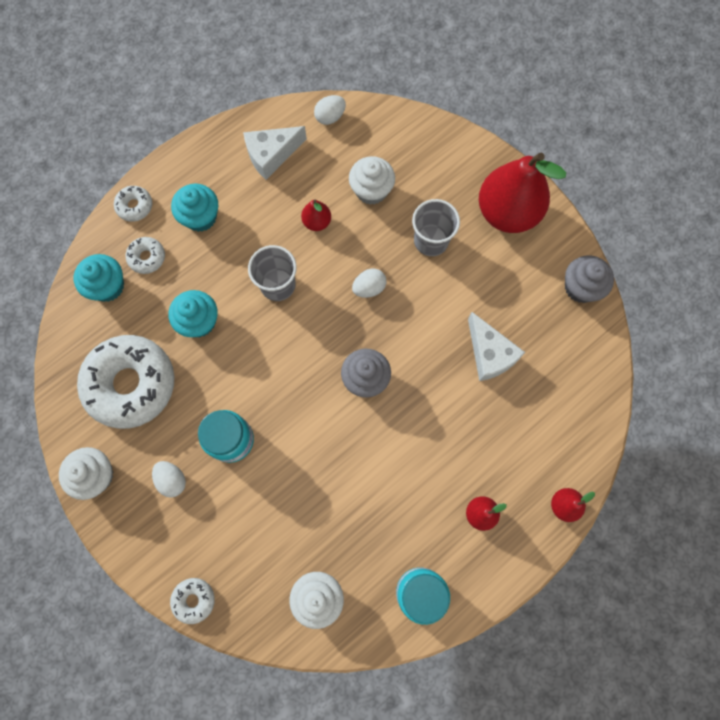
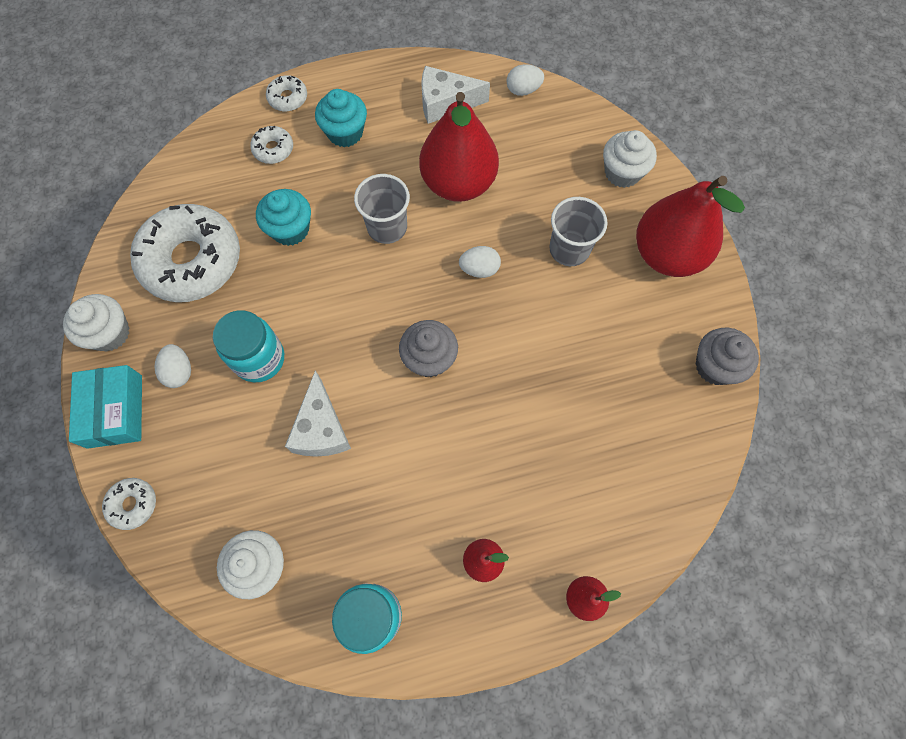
camera: 25 degrees right, 5 degrees down
(107, 286) = (222, 160): turquoise cupcake -> none
(137, 535) = (115, 411): none -> turquoise box
(317, 222) = (458, 183): red pear -> red pear, size x2.28
(371, 190) = (530, 175): white cupcake -> white cupcake (622, 172)
(489, 354) = (577, 392): white cheese -> white cheese (321, 428)

